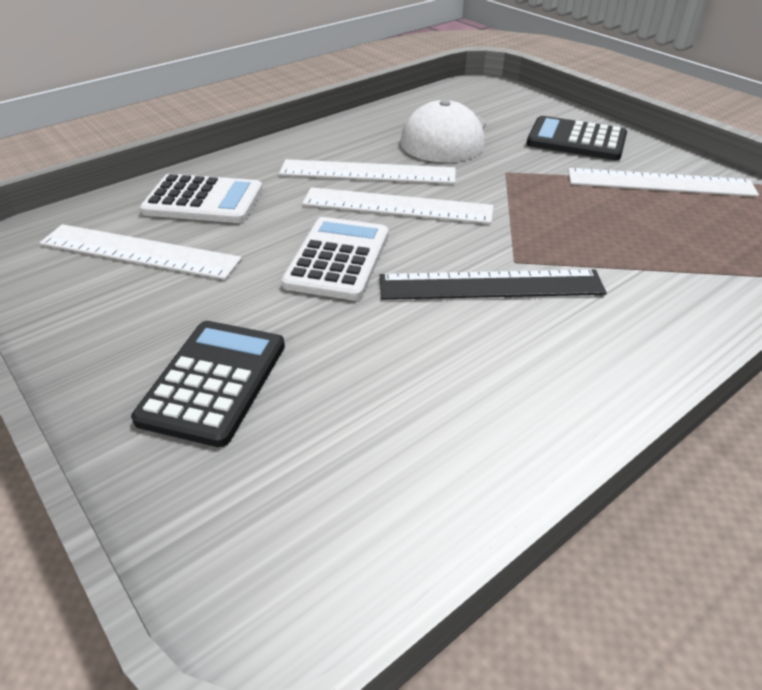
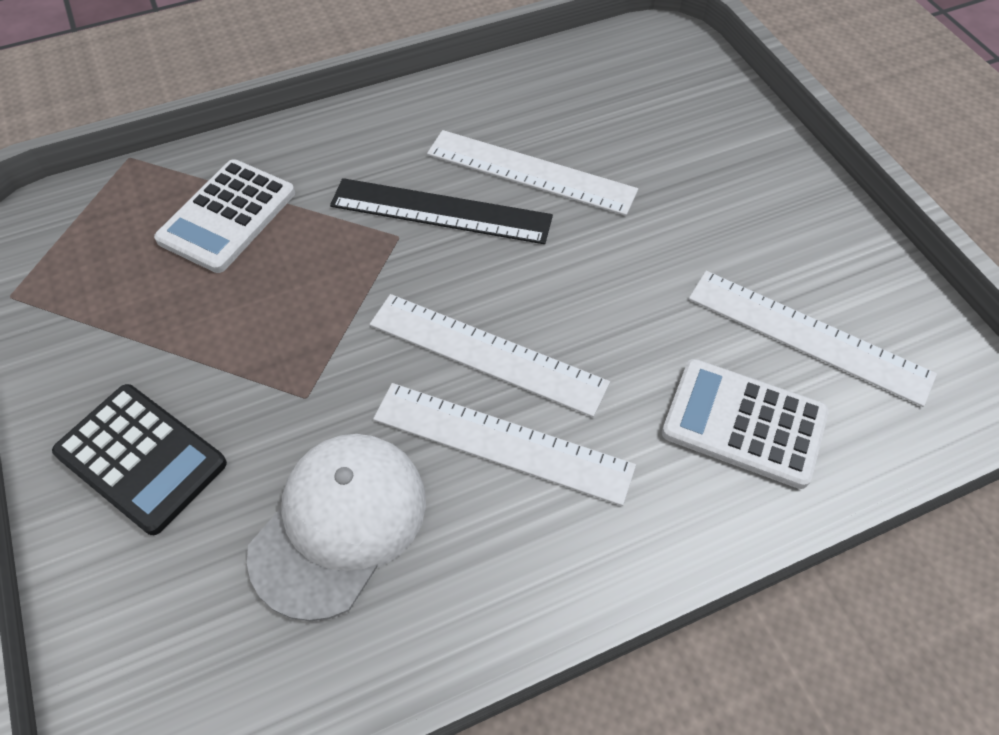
camera: 165 degrees left, 15 degrees up
(214, 382) = (707, 165): black calculator -> none
(338, 259) = (582, 276): white calculator -> white calculator (227, 216)
(660, 183) = (127, 325): white ruler -> white ruler (530, 172)

